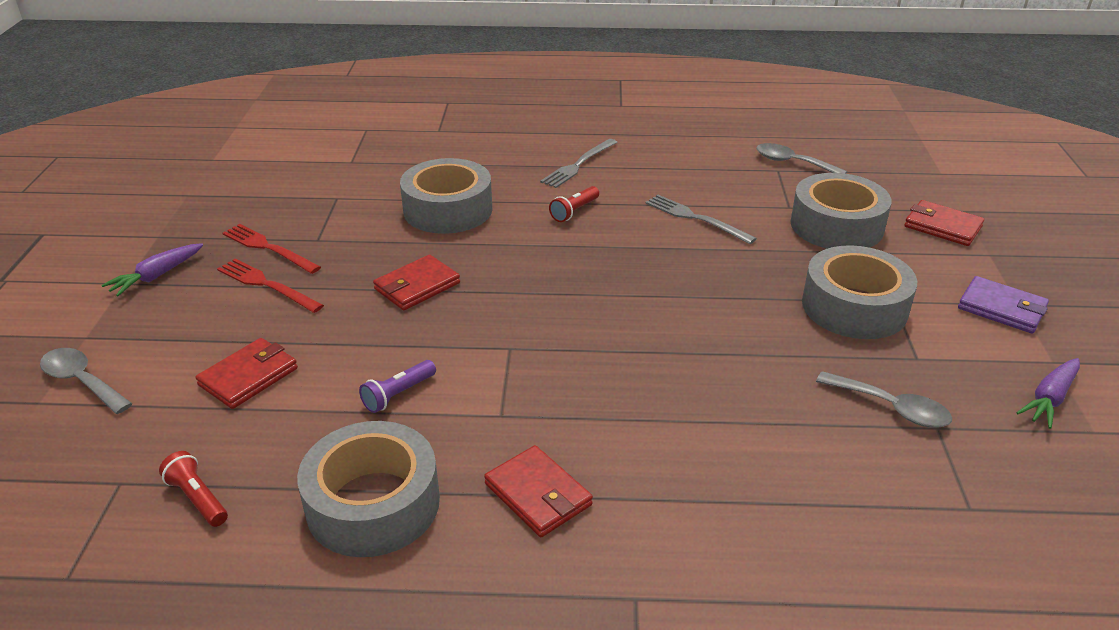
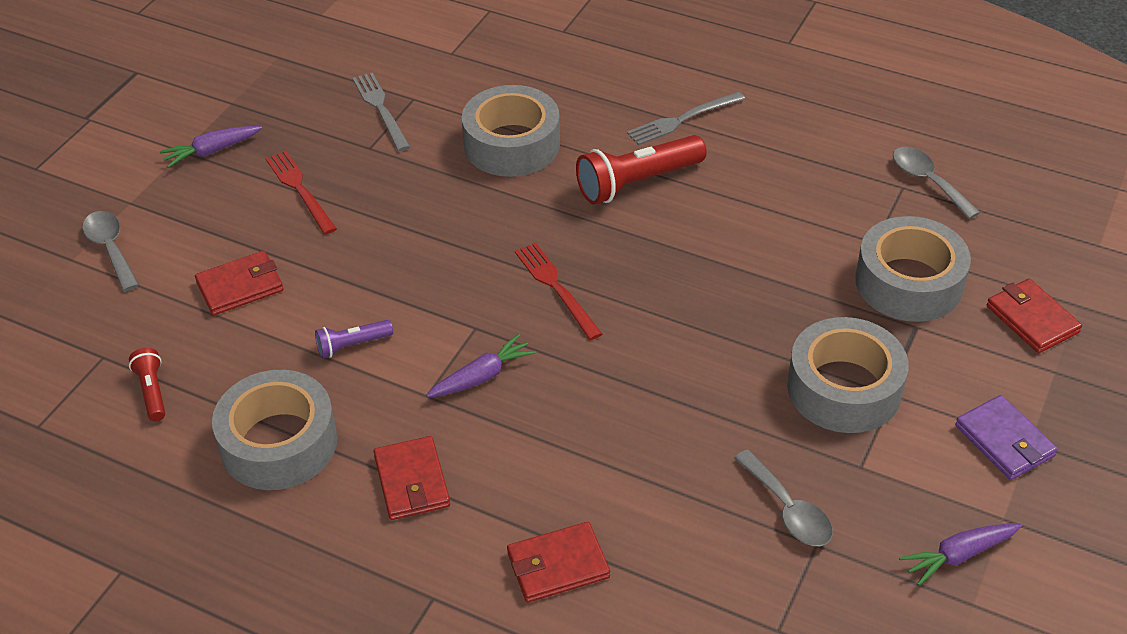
camera: 25 degrees right, 10 degrees up
(268, 248) = (321, 145): red fork -> red fork (556, 288)
(417, 286) = (431, 231): red wallet -> red wallet (557, 565)
(544, 384) = (482, 376): none -> purple carrot
(574, 211) = (638, 182): red flashlight -> red flashlight, size x1.92
(696, 218) = (759, 228): grey fork -> grey fork (381, 109)

